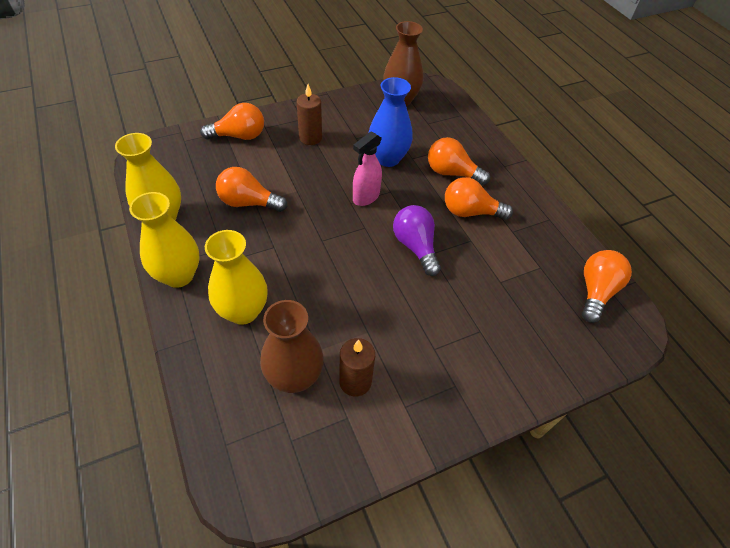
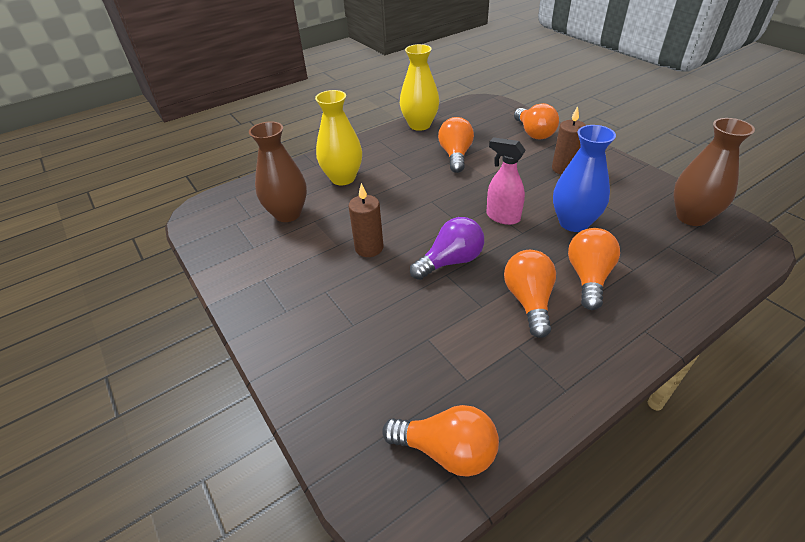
camera: 85 degrees right, 10 degrees down
(179, 275) = (368, 145): yellow vase -> none
(355, 381) = (285, 246): brown candle -> brown candle (369, 248)

